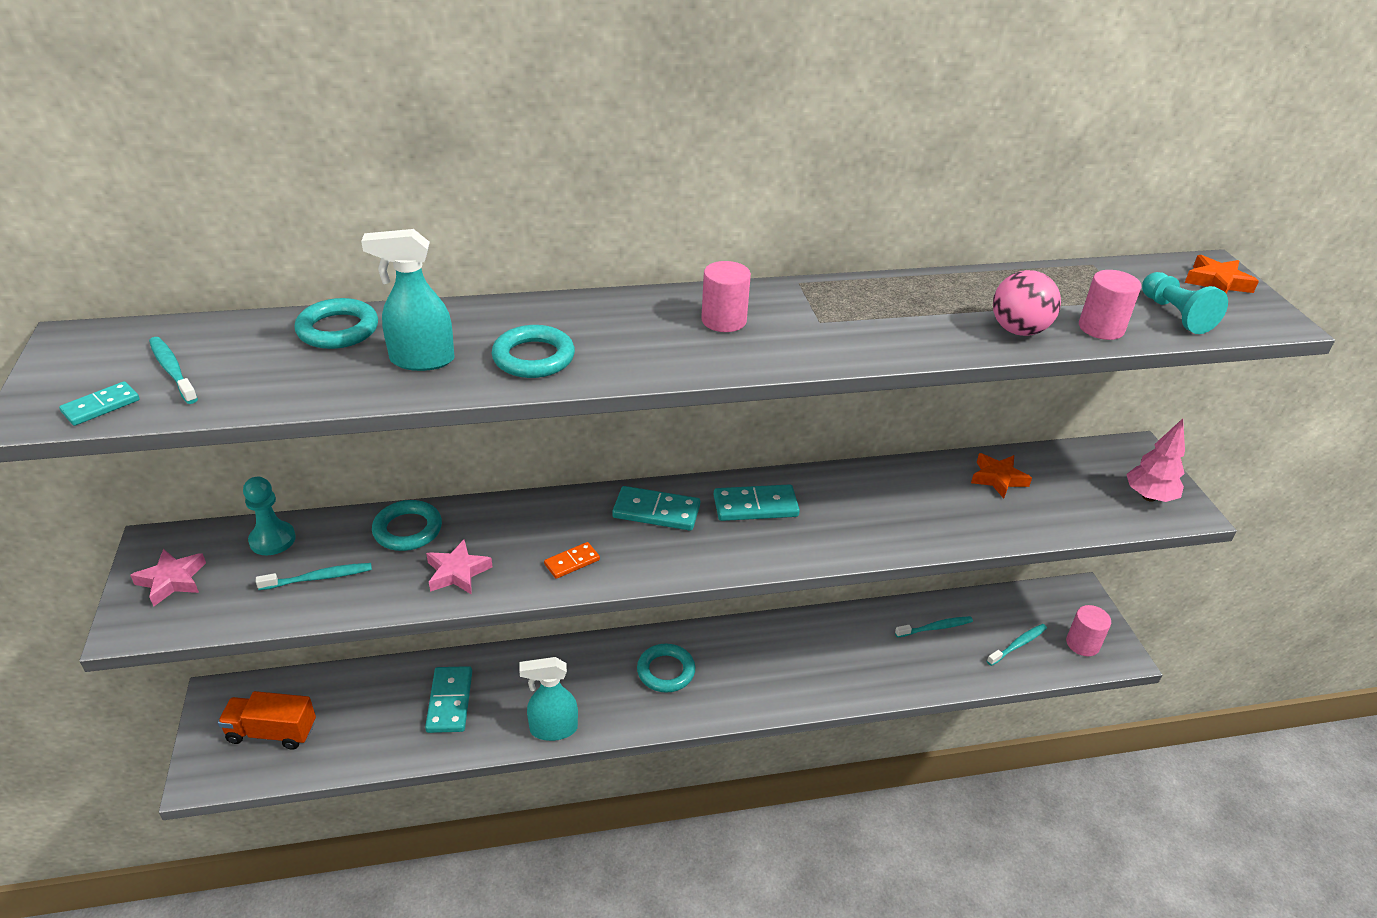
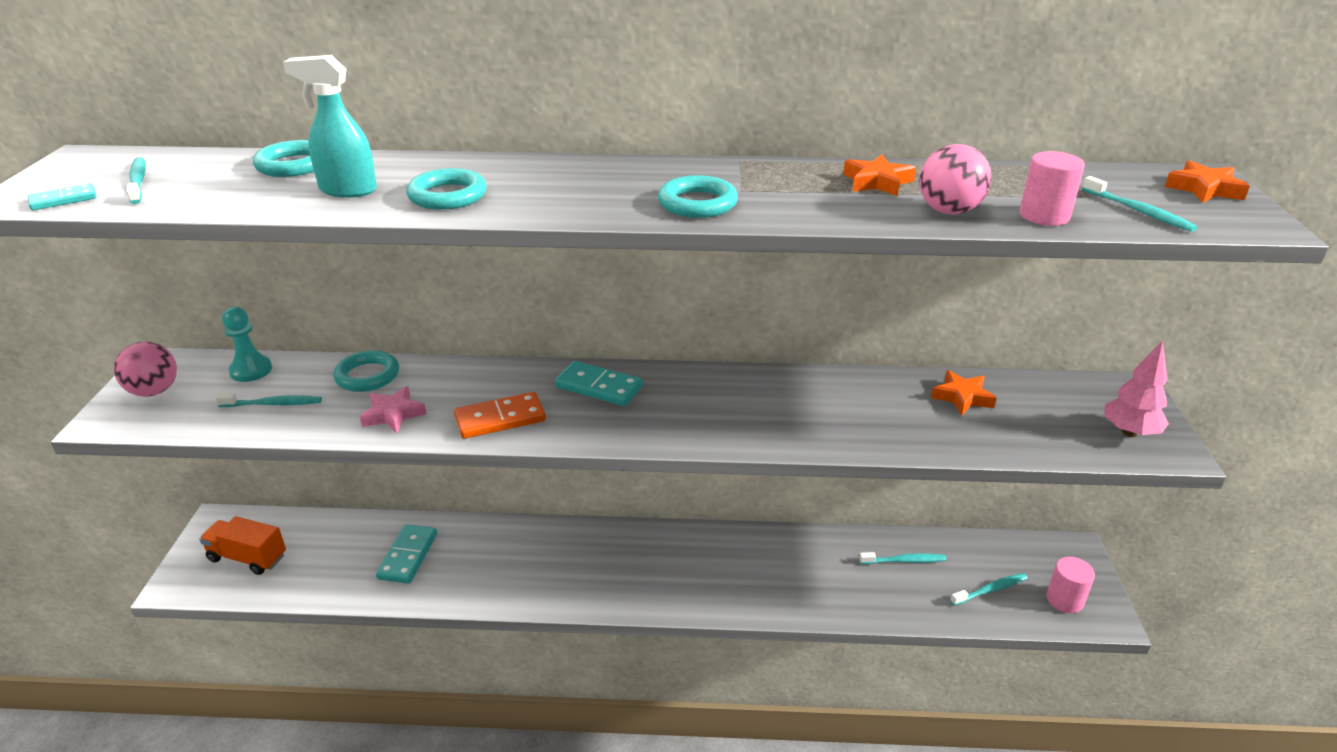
camera: 15 degrees right, 5 degrees down
(172, 580) = (154, 391): pink star -> pink ball
(553, 729) = (491, 595): turquoise spray bottle -> none
(572, 562) = (500, 419): orange domino -> orange domino, size x1.71
(666, 671) = (616, 560): turquoise ring -> turquoise ring (697, 203)
(724, 320) = (645, 182): pink cylinder -> none
(755, 506) = (697, 393): turquoise domino -> none
(939, 299) = (877, 182): none -> orange star
(1175, 315) = (1138, 211): turquoise pawn -> turquoise toothbrush

